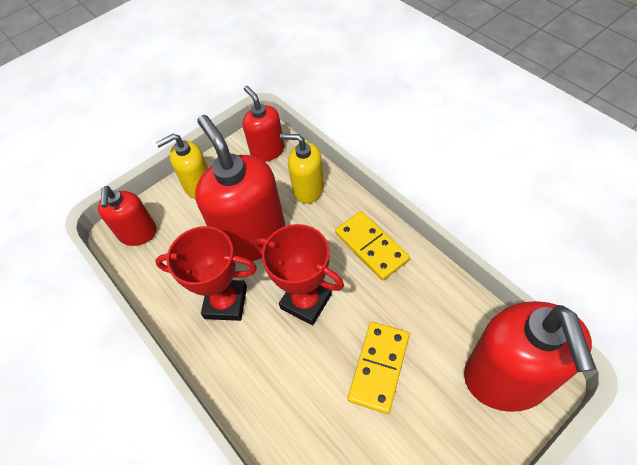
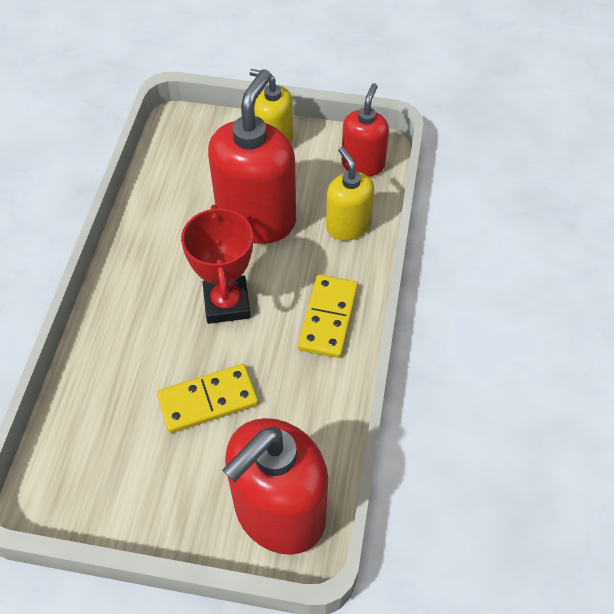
camera: 45 degrees right, 0 degrees up
(138, 233) = (189, 136): red soap dispenser -> none
(226, 302) = (177, 245): red trophy -> none

